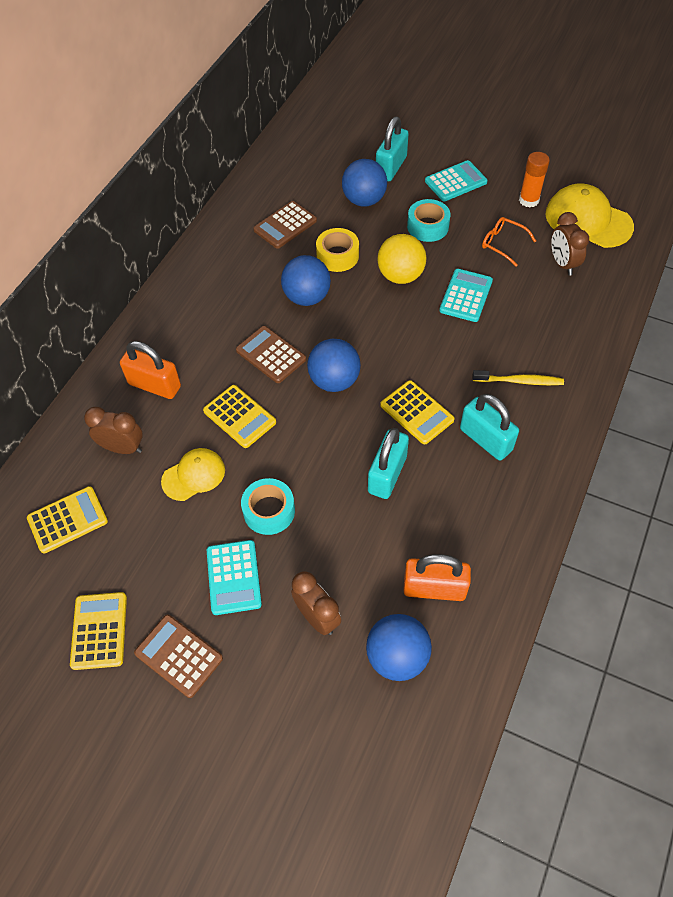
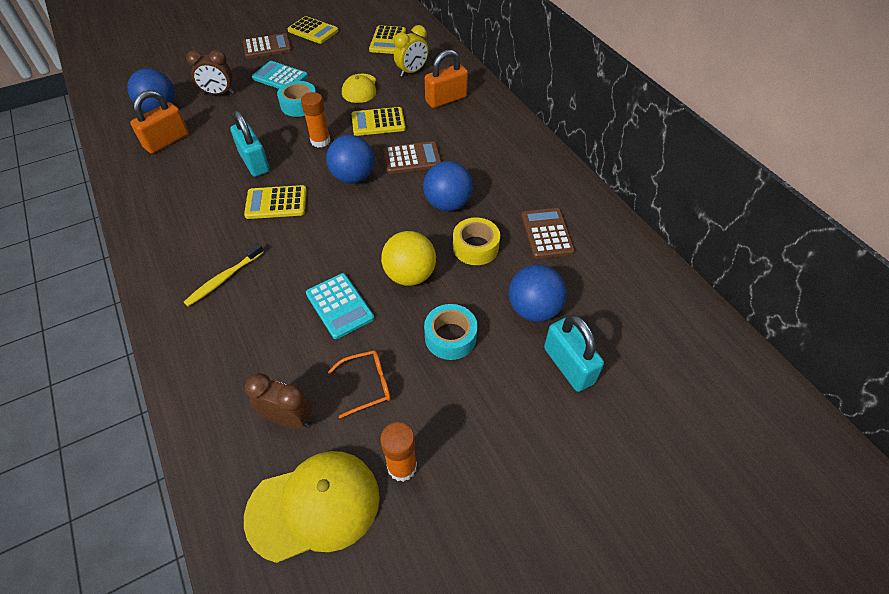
camera: 125 degrees right, 5 degrees down
(123, 448) = (412, 72): brown clock -> yellow clock
(309, 444) = (320, 141): none -> orange glue stick
(455, 182) = (495, 412): turquoise calculator -> none
(485, 439) = (210, 224): turquoise padlock -> none

